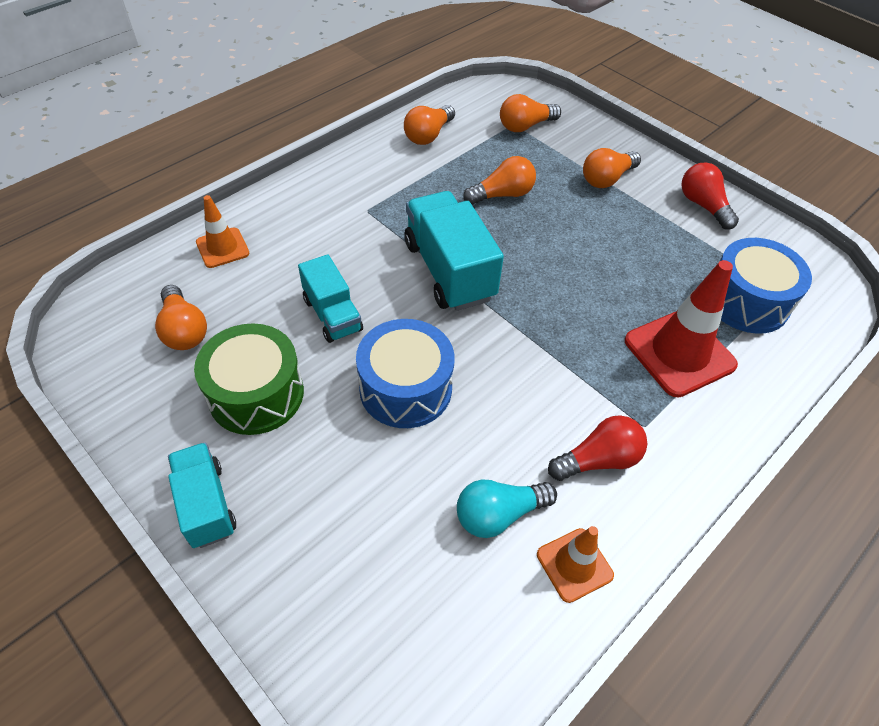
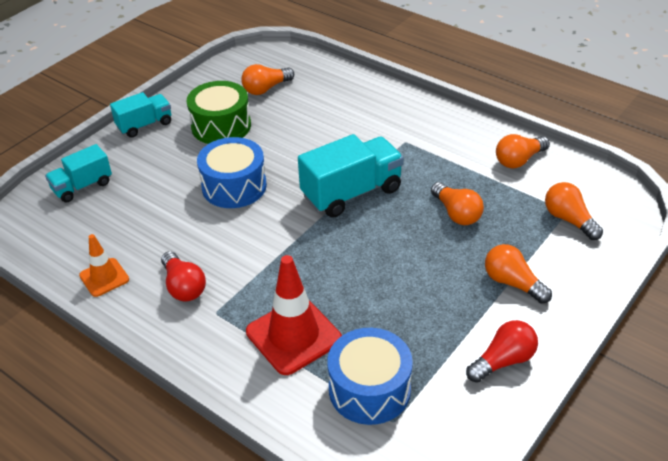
camera: 85 degrees right, 10 degrees down
(222, 248) = (341, 86): orange traffic cone -> none
(332, 315) = (292, 144): turquoise truck -> turquoise truck (82, 186)
(428, 135) = (519, 160): orange light bulb -> orange light bulb turned 60 degrees counterclockwise
(499, 514) = (140, 240): turquoise light bulb -> none

